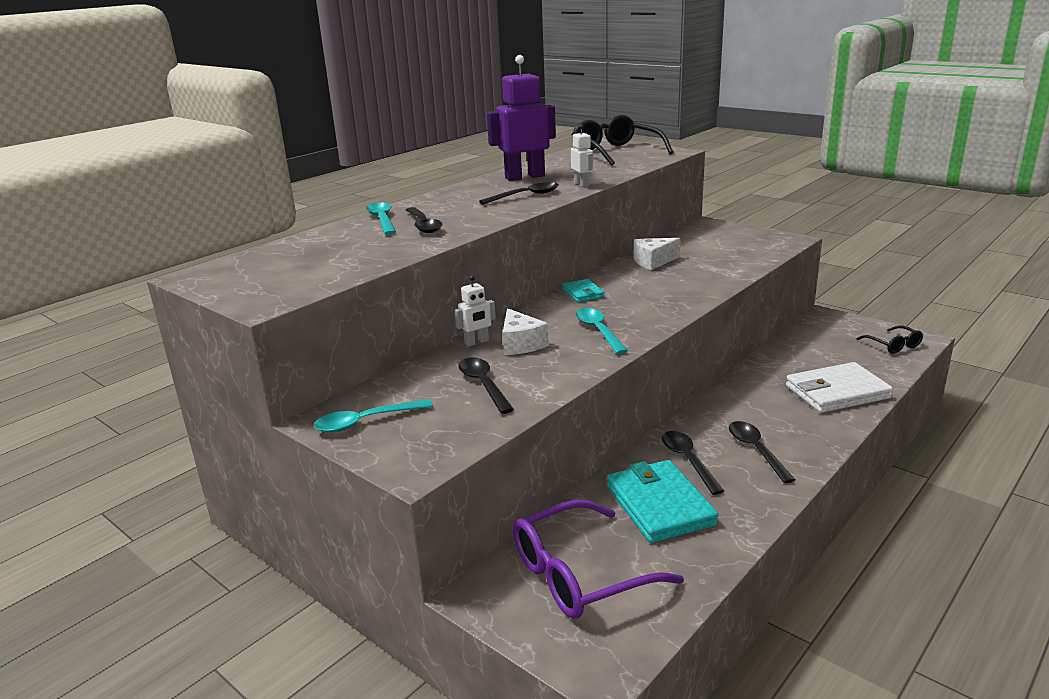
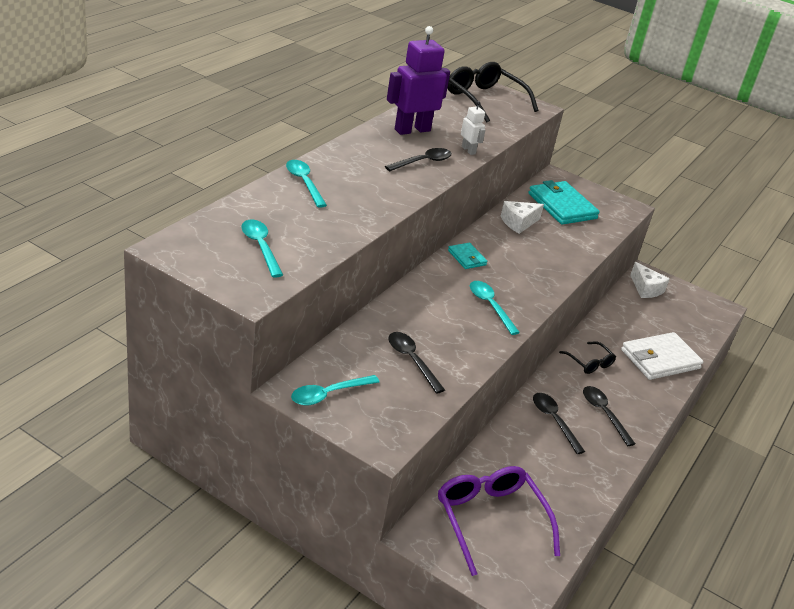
camera: 15 degrees left, 10 degrees up
(300, 268) = (260, 247): none -> turquoise spoon
(423, 225) = (346, 196): black spoon -> none
(477, 342) = (392, 310): white robot -> none
(521, 344) = (429, 316): white cheese -> white cheese (646, 289)
(580, 574) = (490, 520): purple glasses -> purple glasses turned 105 degrees clockwise
(659, 505) = (538, 462): turquoise wallet -> turquoise wallet (562, 206)
(893, 345) = (701, 313): black glasses -> black glasses (589, 363)

